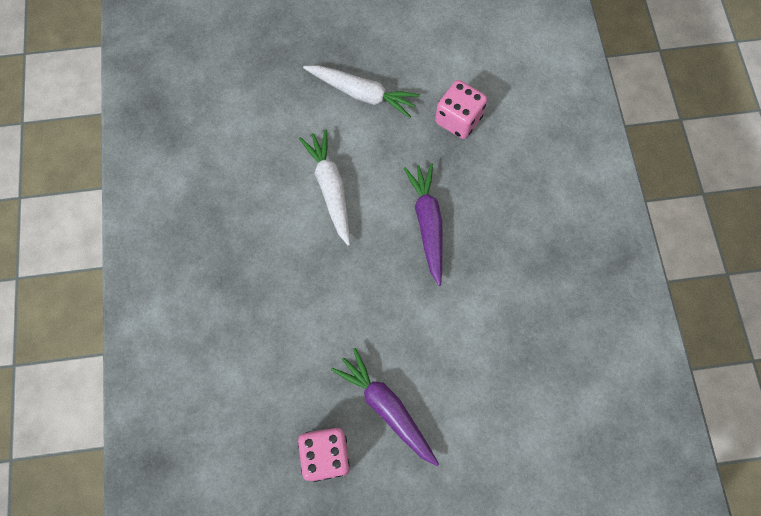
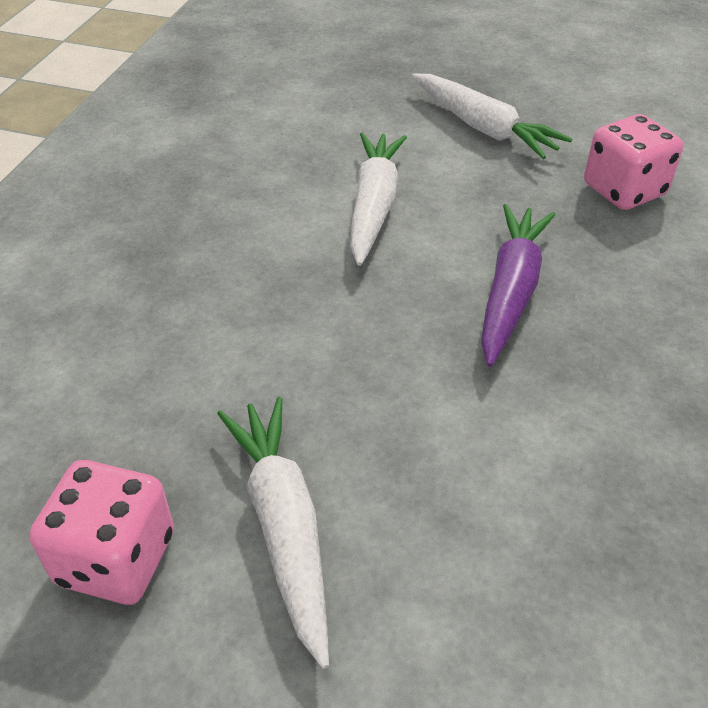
camera: 25 degrees right, 25 degrees down
(386, 408) = (283, 526): purple carrot -> white carrot

